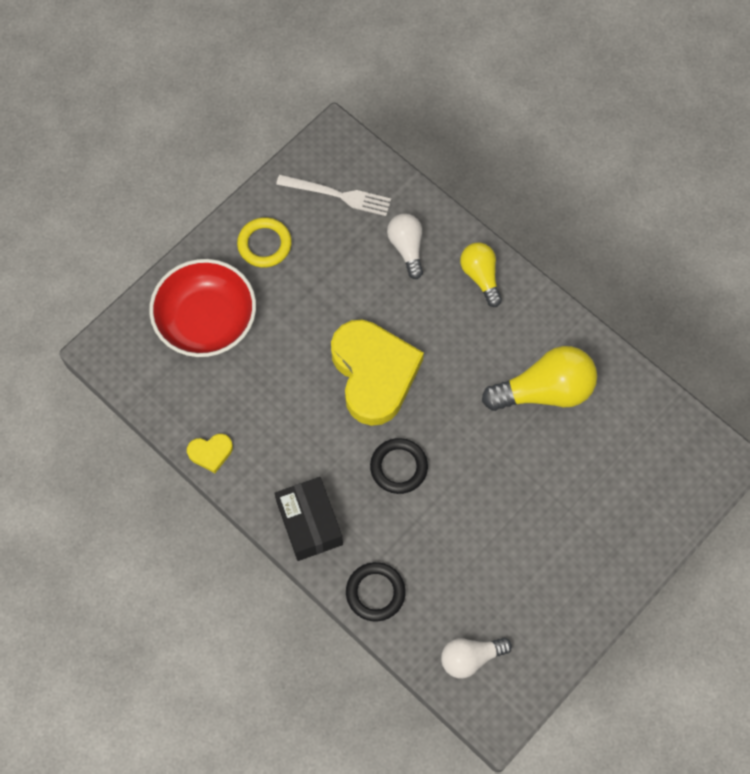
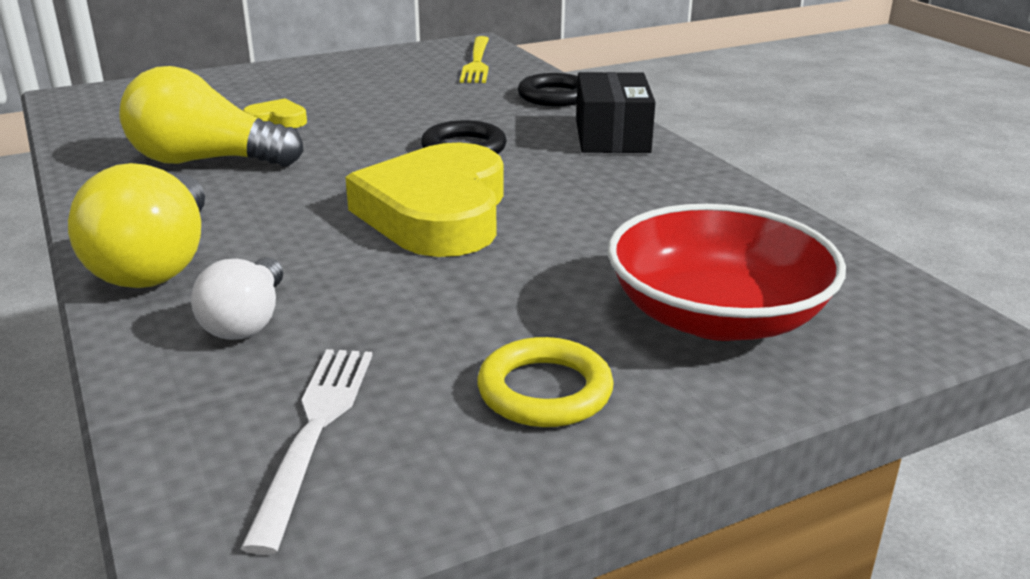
camera: 160 degrees left, 40 degrees down
(211, 453) = (740, 197): yellow heart -> yellow heart (277, 120)
(338, 195) = (315, 432): white fork -> white fork turned 60 degrees clockwise
(470, 657) = (477, 62): white light bulb -> yellow fork
(481, 276) = (157, 263): yellow light bulb -> yellow light bulb, size x1.66

